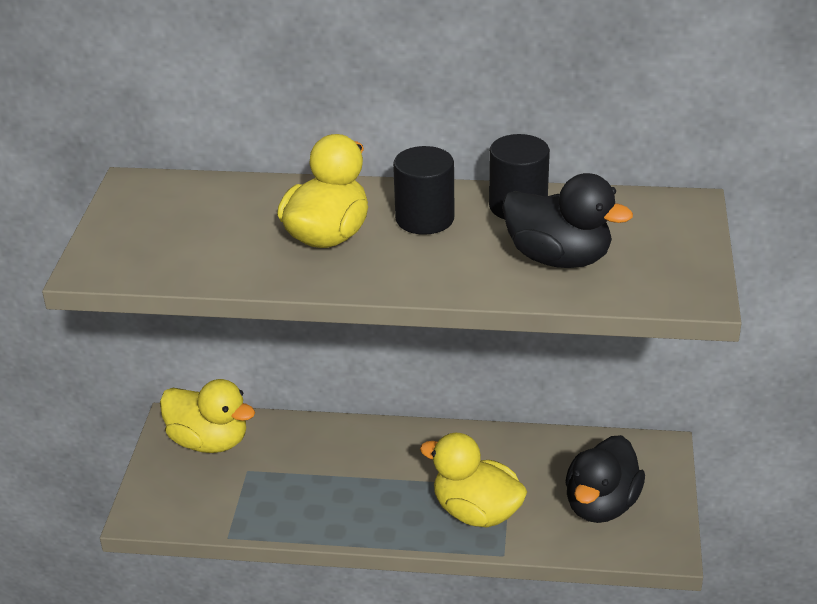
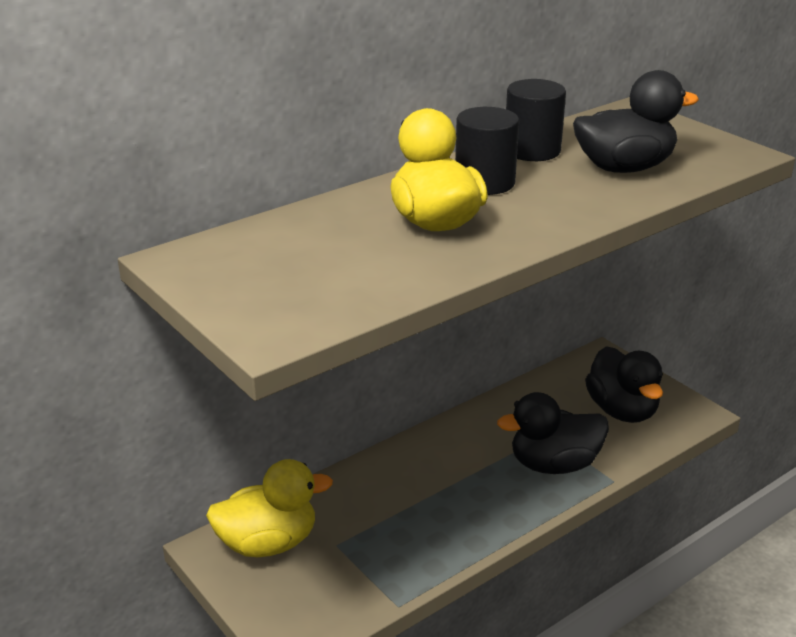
camera: 45 degrees left, 5 degrees down
(476, 512) = (554, 464): yellow duck -> black duck

